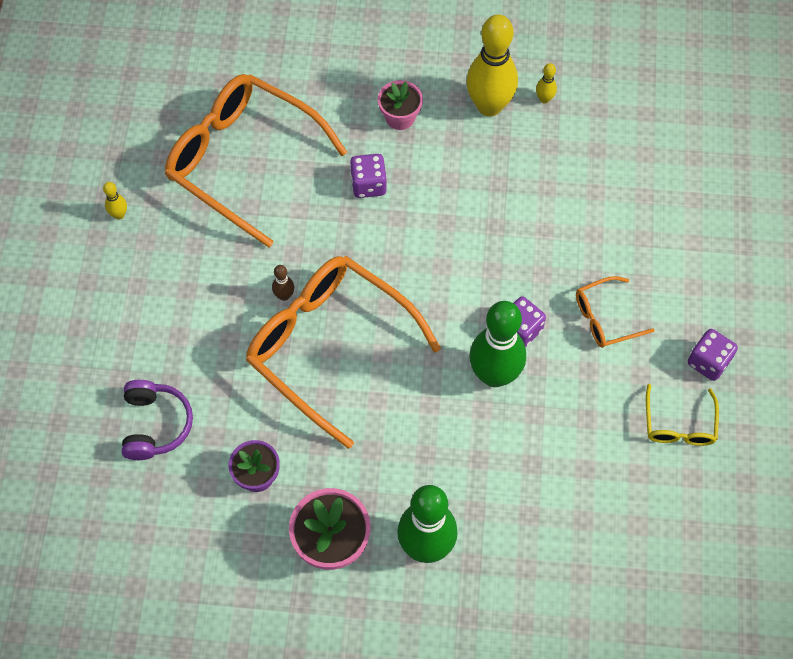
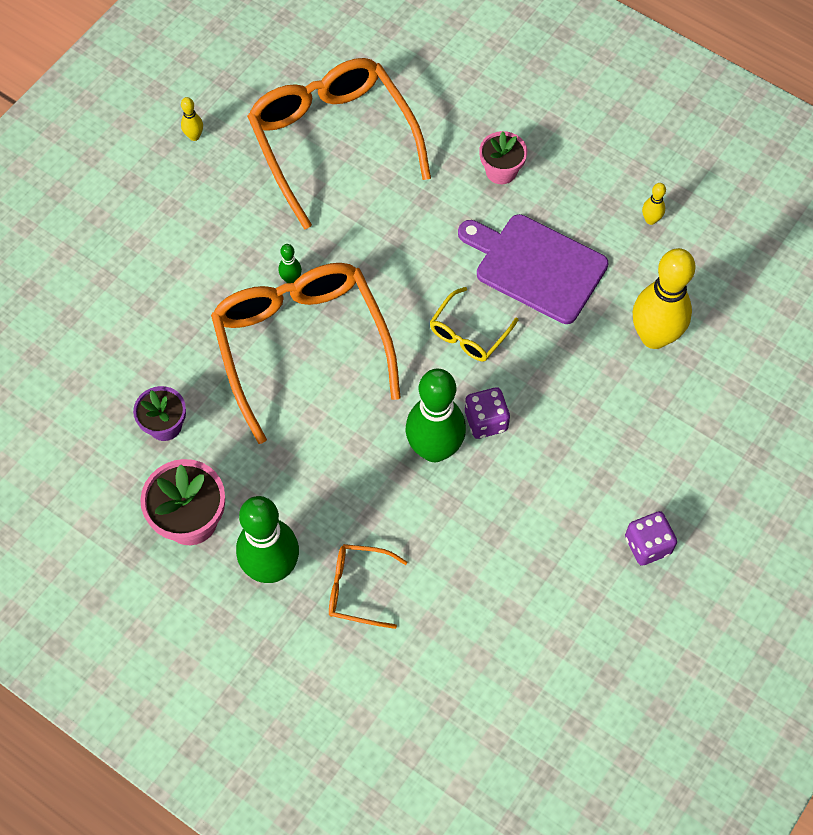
camera: 30 degrees right, 0 degrees up
(155, 425) = (107, 334): purple headphones -> none
(284, 295) = (291, 279): brown bowling pin -> green bowling pin
(368, 184) = (432, 218): purple dice -> none
(478, 182) = (536, 266): none -> purple cutting board
(489, 106) = (592, 201): yellow bowling pin -> yellow bowling pin (654, 337)
(605, 318) = (574, 452): orange glasses -> orange glasses (358, 588)
(679, 425) = (579, 588): yellow glasses -> yellow glasses (468, 333)

